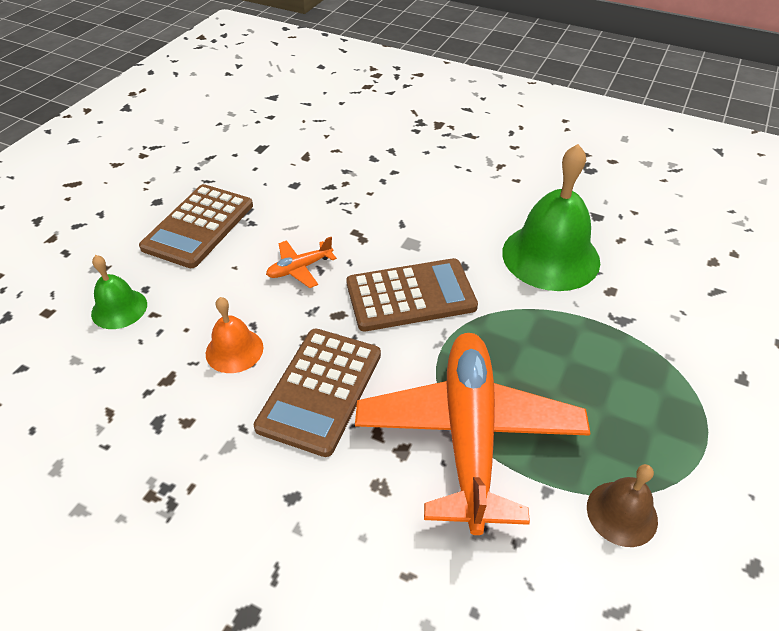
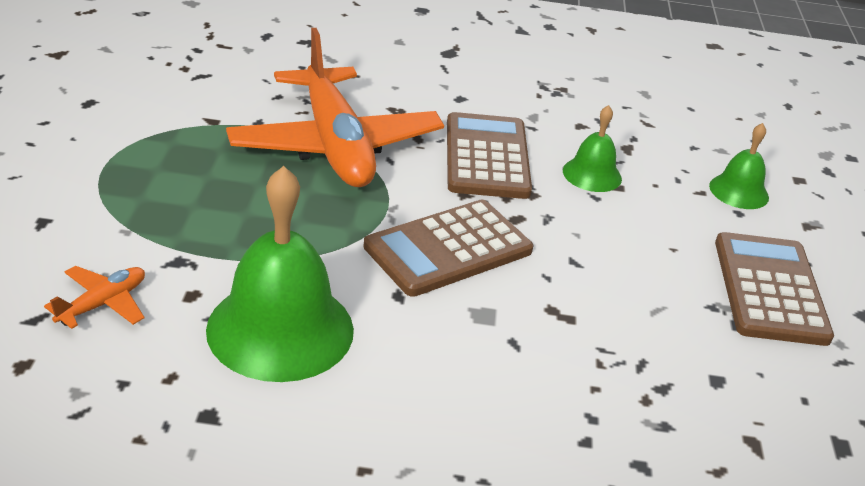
camera: 155 degrees right, 10 degrees down
(234, 350) = (592, 174): orange bell -> green bell
(300, 268) = (599, 258): orange plane -> orange plane (102, 304)
(622, 513) = (194, 117): brown bell -> none

